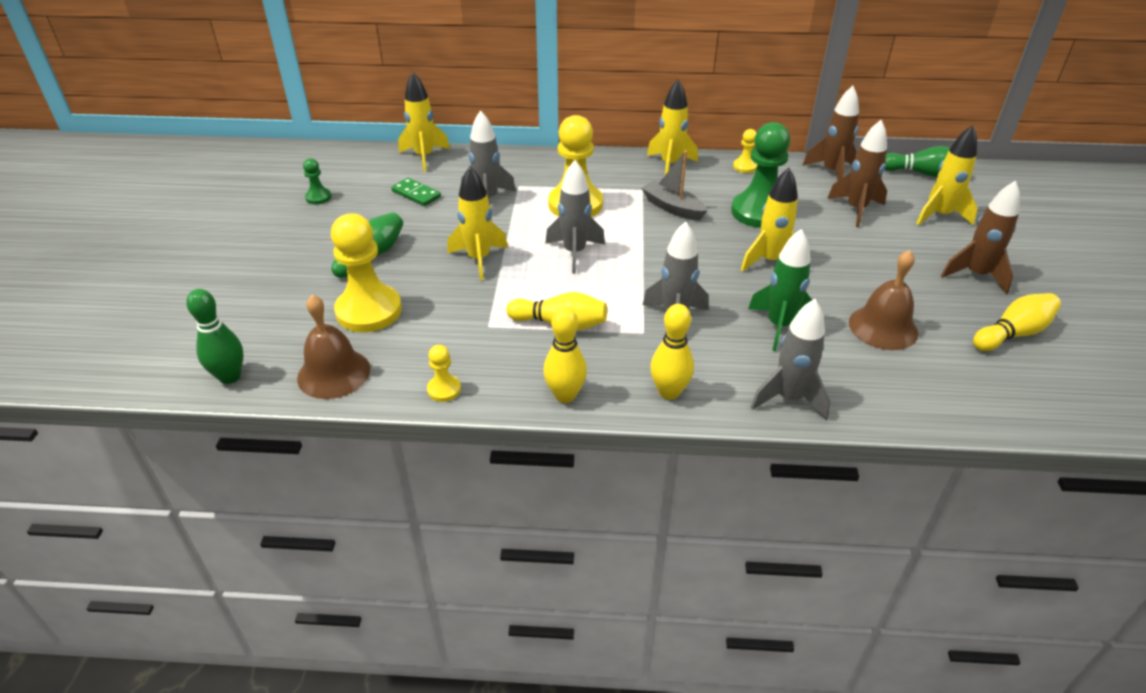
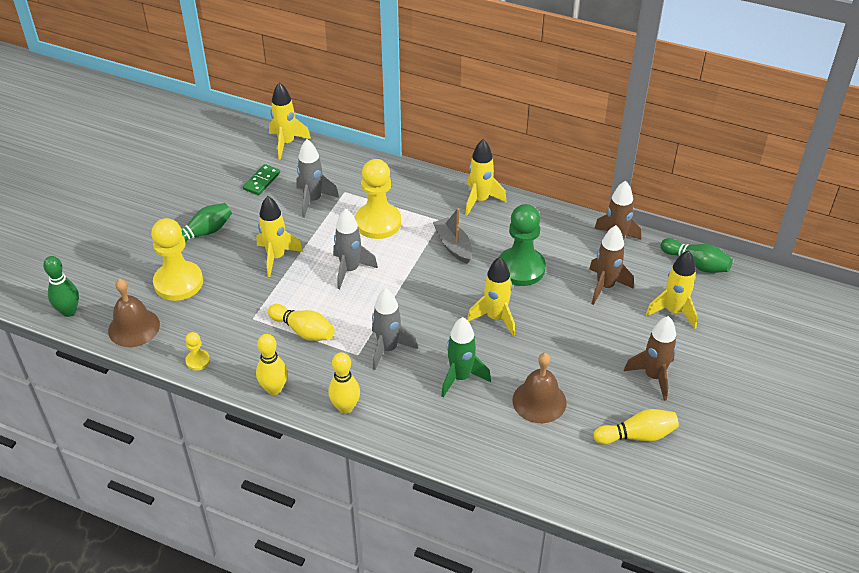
camera: 20 degrees right, 5 degrees up
(318, 197) = (188, 166): green pawn -> none
(416, 194) = (261, 181): green domino -> green domino turned 60 degrees clockwise
(745, 167) = (543, 218): yellow pawn -> none
(789, 399) = (425, 437): grey rocket -> none

